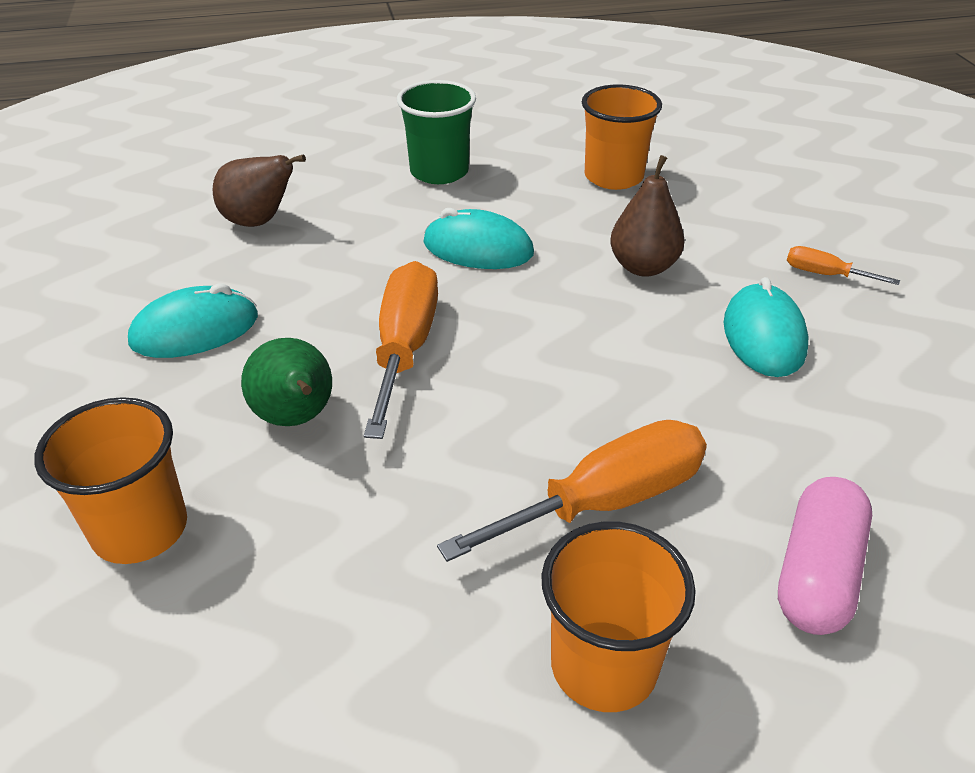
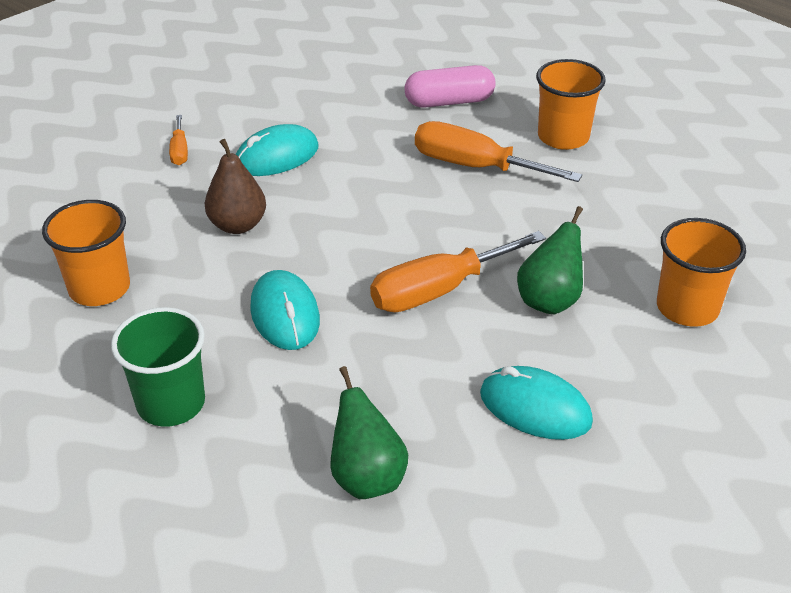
camera: 125 degrees left, 0 degrees up
(259, 222) = (367, 477): brown pear -> green pear

